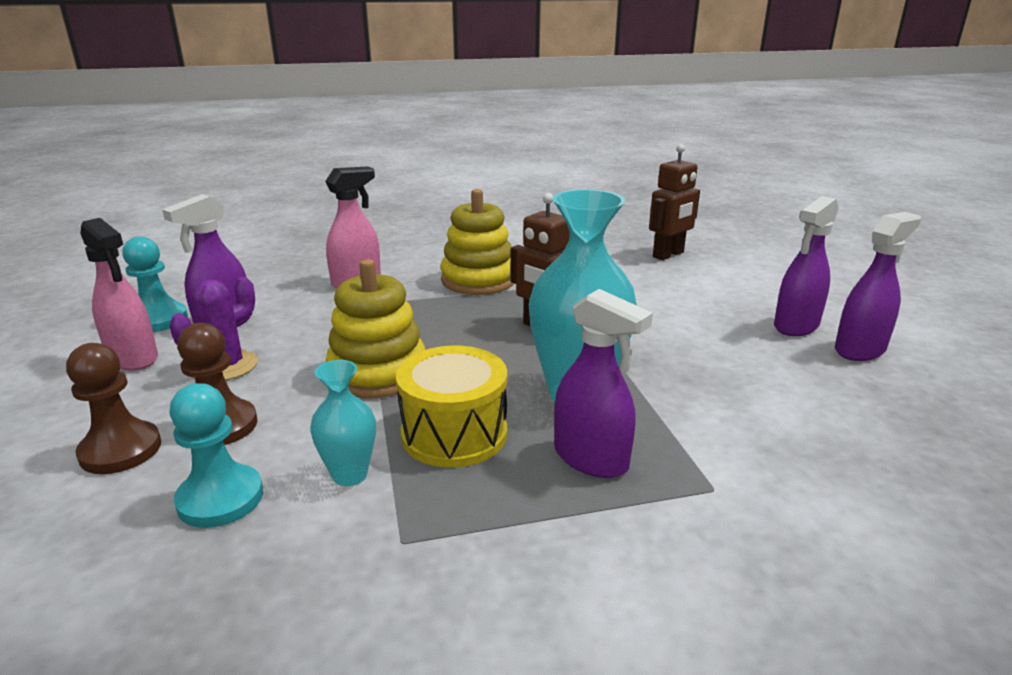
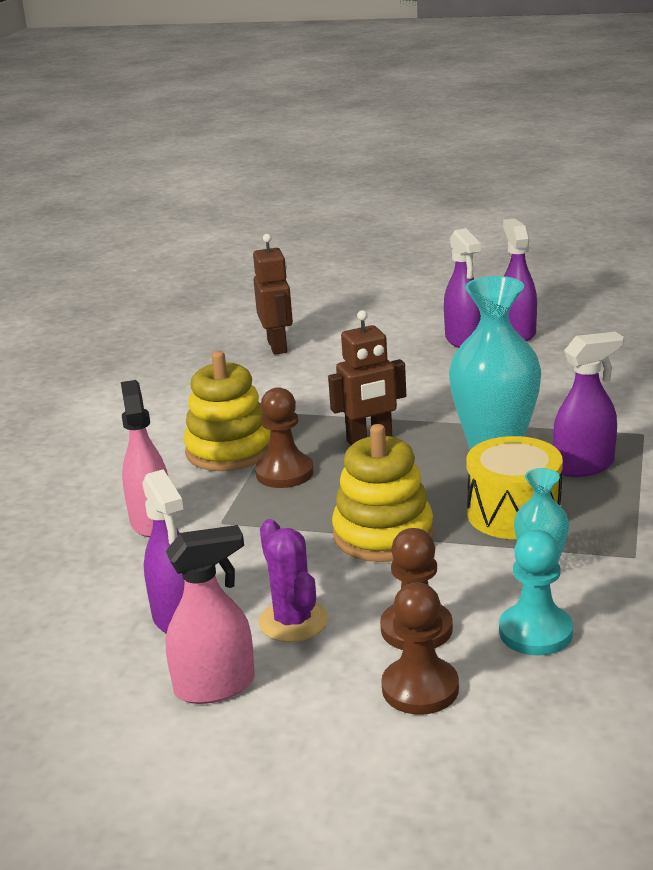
camera: 60 degrees left, 0 degrees up
(158, 320) = (118, 668): turquoise pawn -> none
(458, 308) = (284, 473): none -> brown pawn

